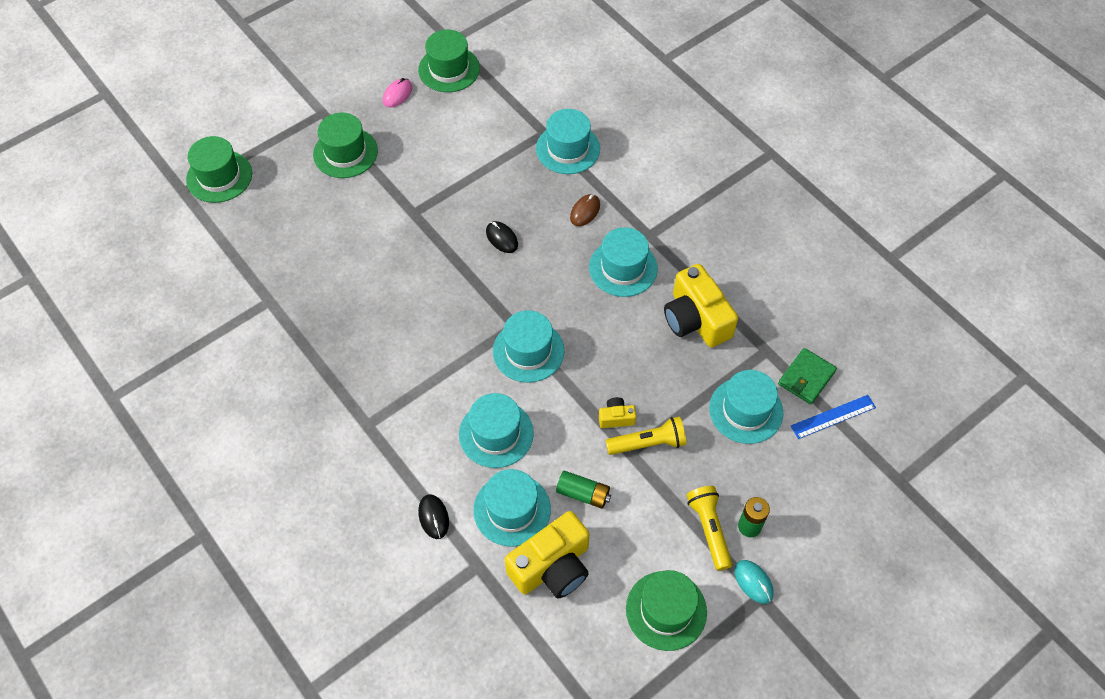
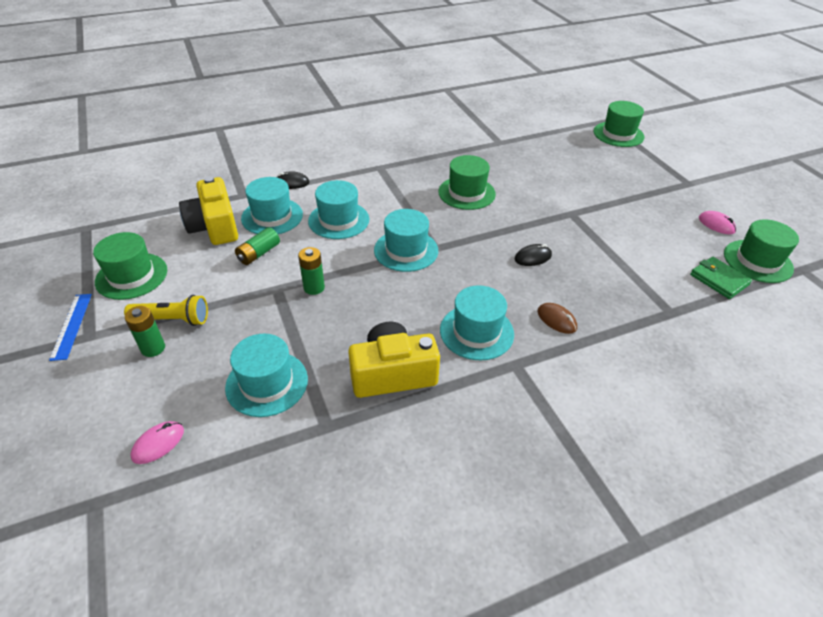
camera: 105 degrees right, 15 degrees down
(345, 152) = (642, 189): green hat -> green hat (466, 193)
(568, 149) = (647, 325): turquoise hat -> none
(616, 418) = (314, 288): yellow camera -> green battery
(648, 443) = (277, 301): yellow flashlight -> none
(753, 582) = (104, 335): turquoise mouse -> none
(806, 377) = (273, 454): green wallet -> green wallet (719, 280)
(833, 417) = (211, 463): blue ruler -> blue ruler (71, 326)
(836, 464) = (158, 443): none -> pink mouse

